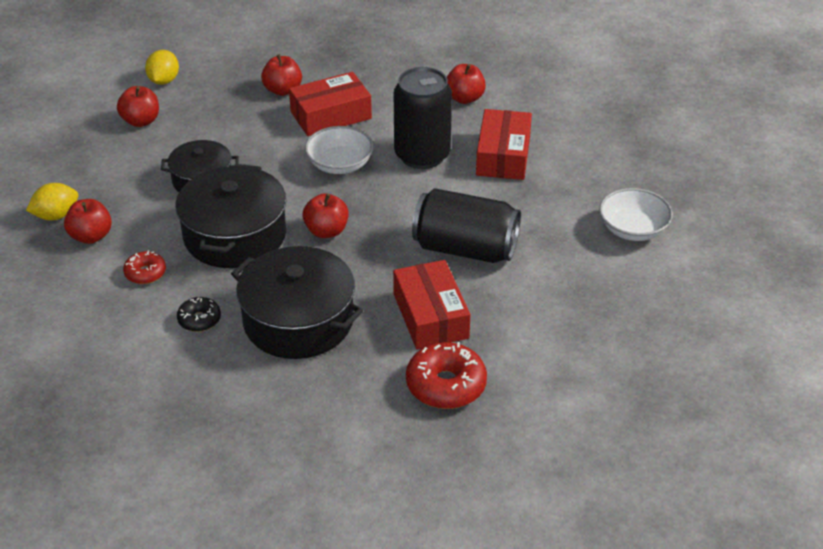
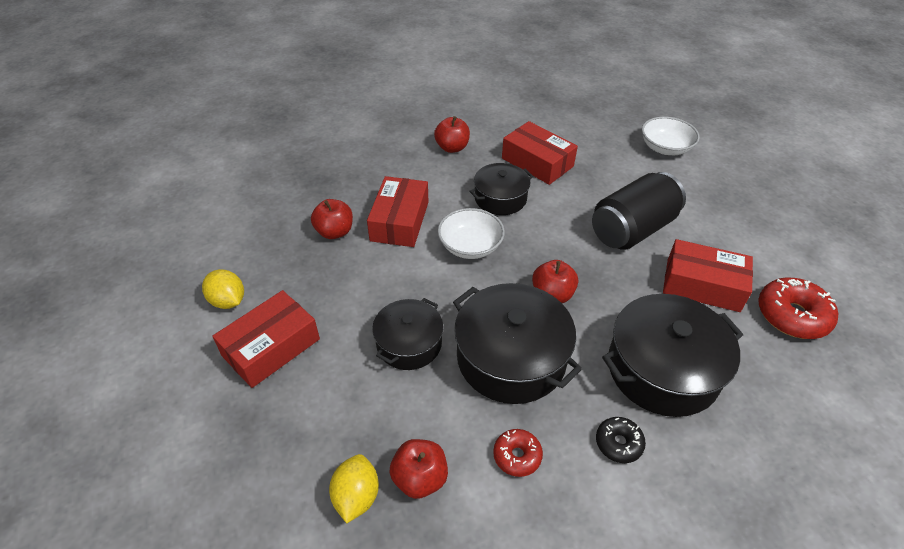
camera: 55 degrees left, 5 degrees up
(141, 121) = (271, 347): red apple -> red box
(422, 155) = (500, 198): black can -> black pot

